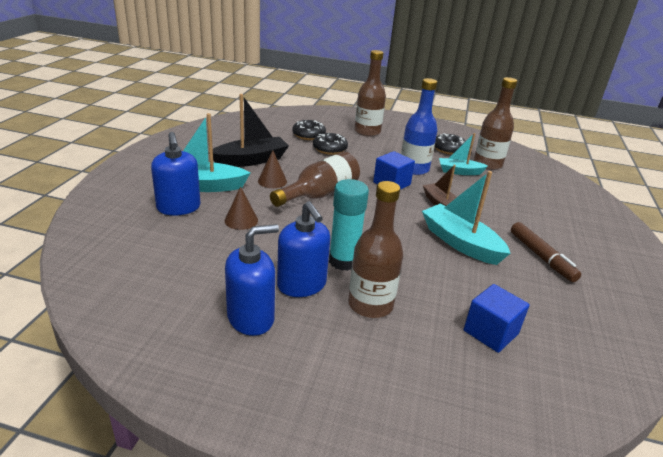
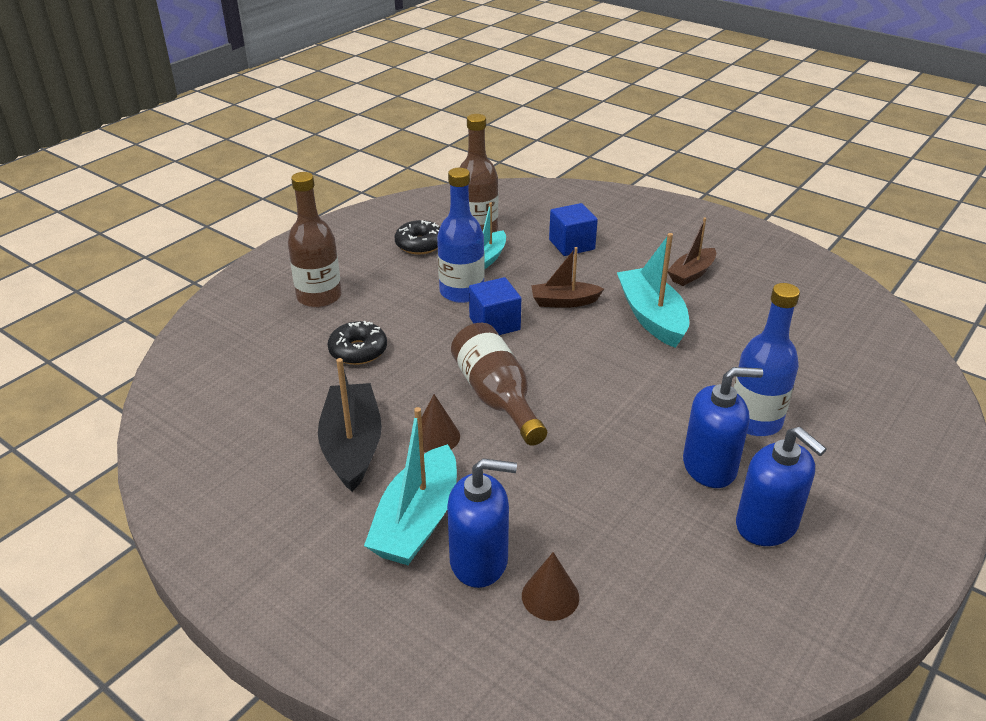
camera: 65 degrees left, 5 degrees up
(241, 220) = (542, 493): brown cone -> brown cone (550, 596)
(251, 318) = (767, 525): blue soap dispenser -> blue soap dispenser turned 150 degrees clockwise
(308, 135) = (293, 360): black donut -> none
(343, 261) = (667, 419): turquoise glue stick -> none
(370, 304) = (755, 421): brown bottle -> blue bottle
(460, 243) = (651, 317): turquoise boat -> turquoise boat turned 90 degrees clockwise
(490, 332) = (808, 353): blue cube -> blue cube (571, 244)
(541, 257) = (691, 274): brown marker -> brown boat

